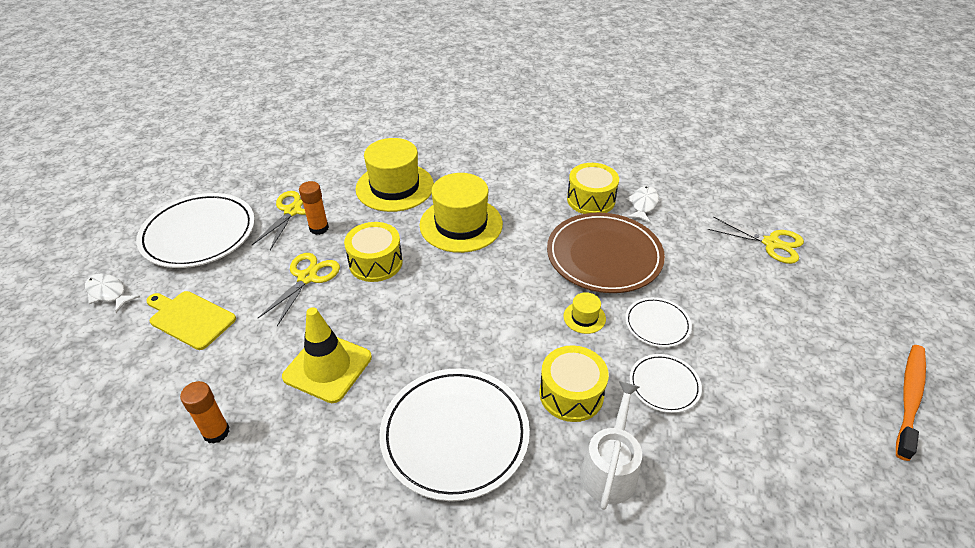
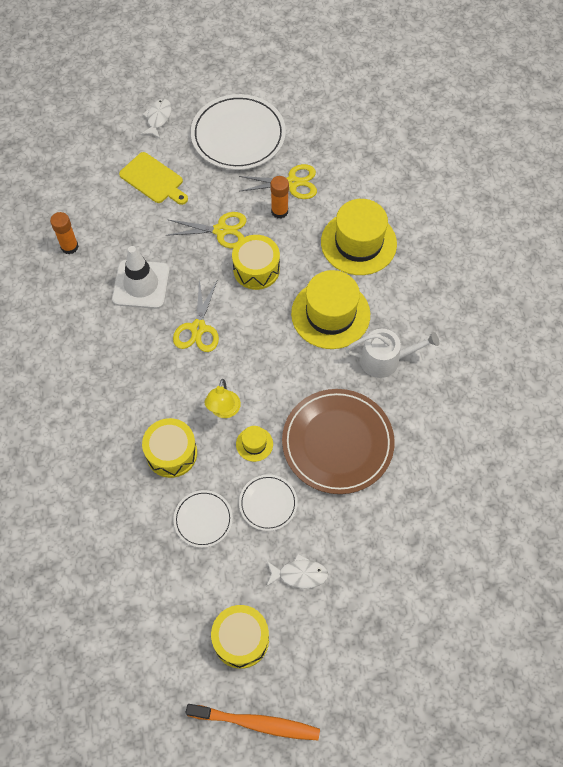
camera: 70 degrees right, 20 degrees up
(190, 319) = (153, 179): yellow cutting board -> yellow cutting board turned 120 degrees clockwise
(327, 367) = (141, 284): yellow traffic cone -> white traffic cone
(455, 435) = (111, 386): white plate -> none
(534, 332) = (224, 411): none -> yellow lamp
(591, 200) = (416, 413): yellow drum -> yellow drum (241, 639)
(610, 469) = (114, 494): white watering can -> white watering can (385, 360)
(643, 205) = (430, 463): white fish -> white fish (299, 574)
(771, 243) = (422, 594): yellow scissors -> yellow scissors (198, 328)

